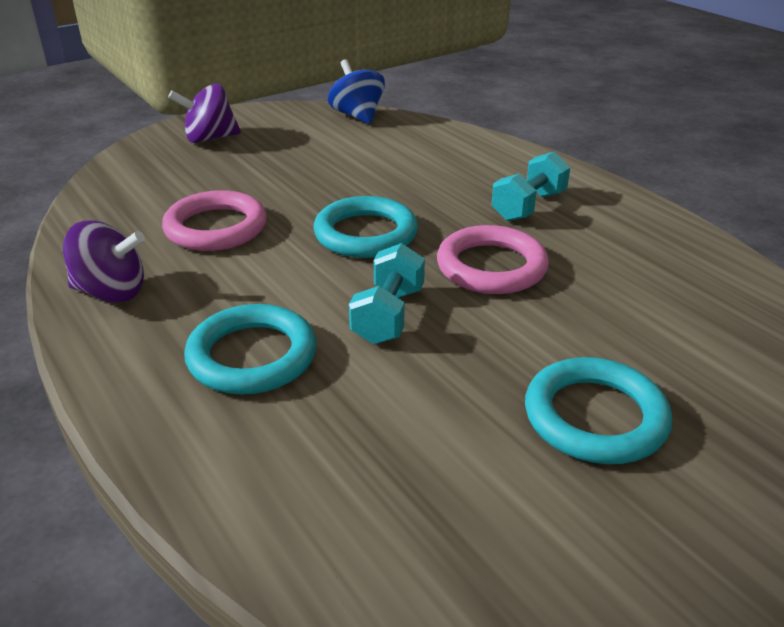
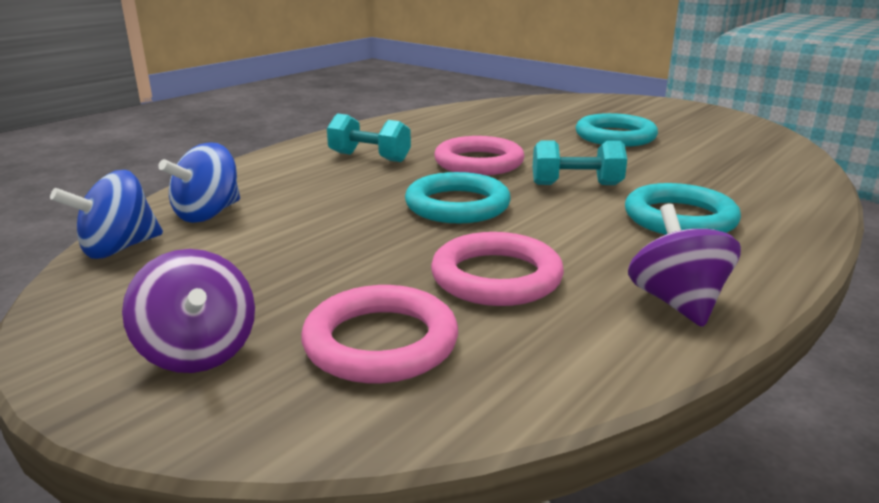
camera: 105 degrees left, 10 degrees down
(173, 181) = (380, 342): none -> pink ring
(403, 138) = (208, 214): none -> blue spinning top

